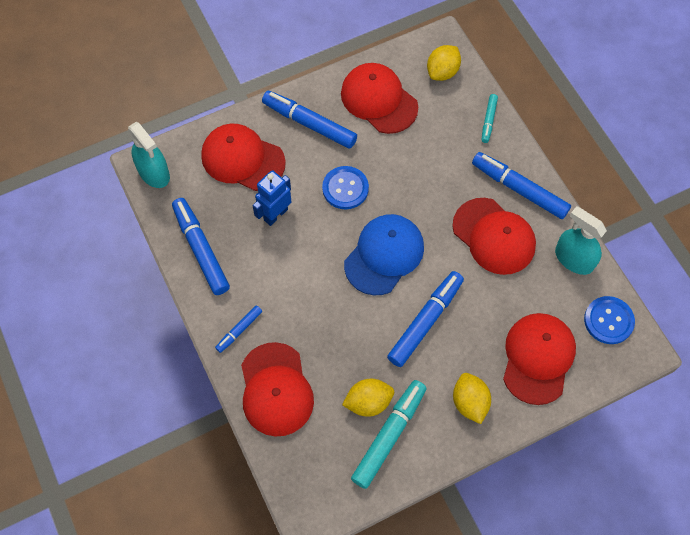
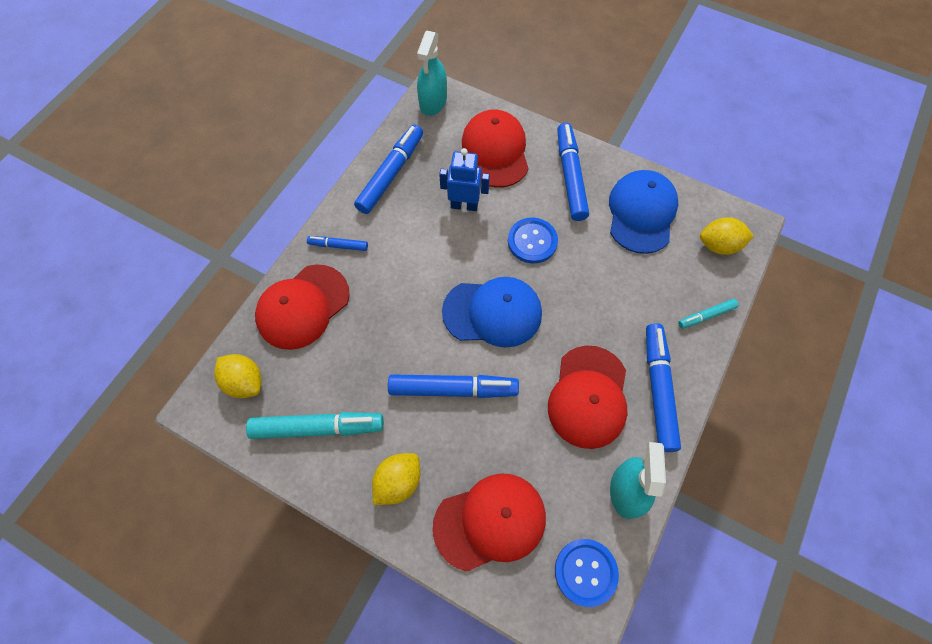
camera: 55 degrees right, 0 degrees up
(368, 402) = (339, 389): yellow lemon -> yellow lemon (245, 382)
(379, 100) = (641, 213): red cap -> blue cap

